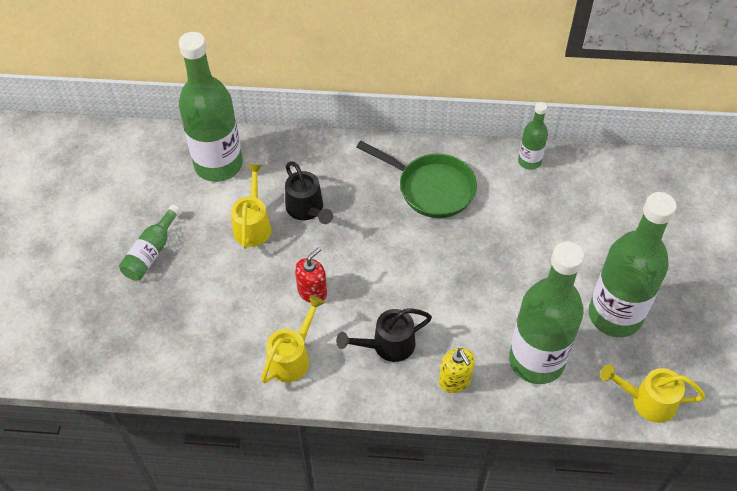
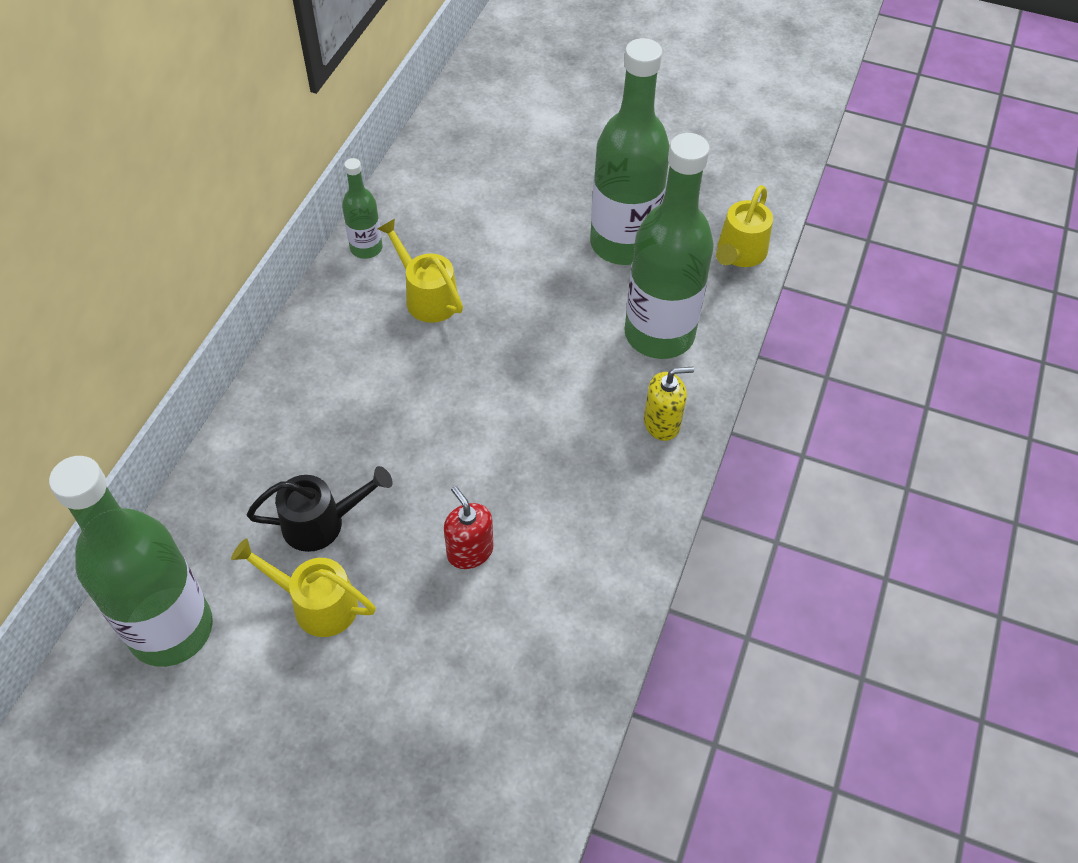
camera: 75 degrees left, 0 degrees up
(151, 252) = (301, 771): green bottle -> none
(292, 357) = (568, 602): yellow watering can -> yellow watering can (426, 296)
(387, 345) = (588, 483): black watering can -> none
(431, 188) = (358, 363): green pan -> none

